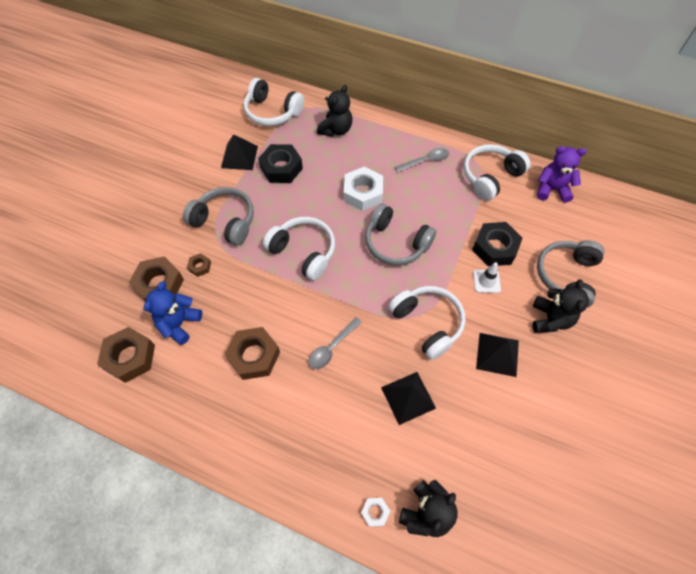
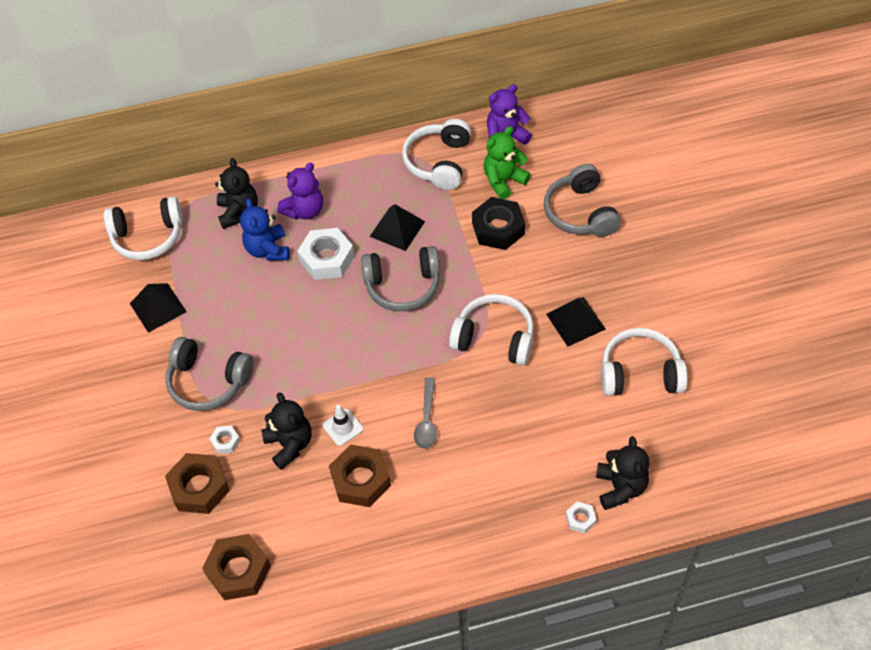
camera: 35 degrees left, 5 degrees down
(179, 323) = (258, 506): blue teddy bear -> blue teddy bear (268, 249)
(200, 266) = (225, 441): brown nut -> white nut
(225, 221) = (208, 381): grey headphones -> grey headphones turned 150 degrees counterclockwise
(281, 168) = (217, 289): black nut -> none
(304, 252) = (319, 355): white headphones -> white headphones (640, 373)
(376, 154) = (304, 210): none -> purple teddy bear
(408, 397) = (530, 411): black pyramid -> black pyramid (397, 228)
(425, 161) = (362, 186): grey spoon -> none
(486, 281) = (515, 264): white traffic cone -> white traffic cone (343, 427)
(526, 217) = (503, 181): none -> green teddy bear
(550, 319) = (596, 260): black teddy bear -> black teddy bear (290, 444)

